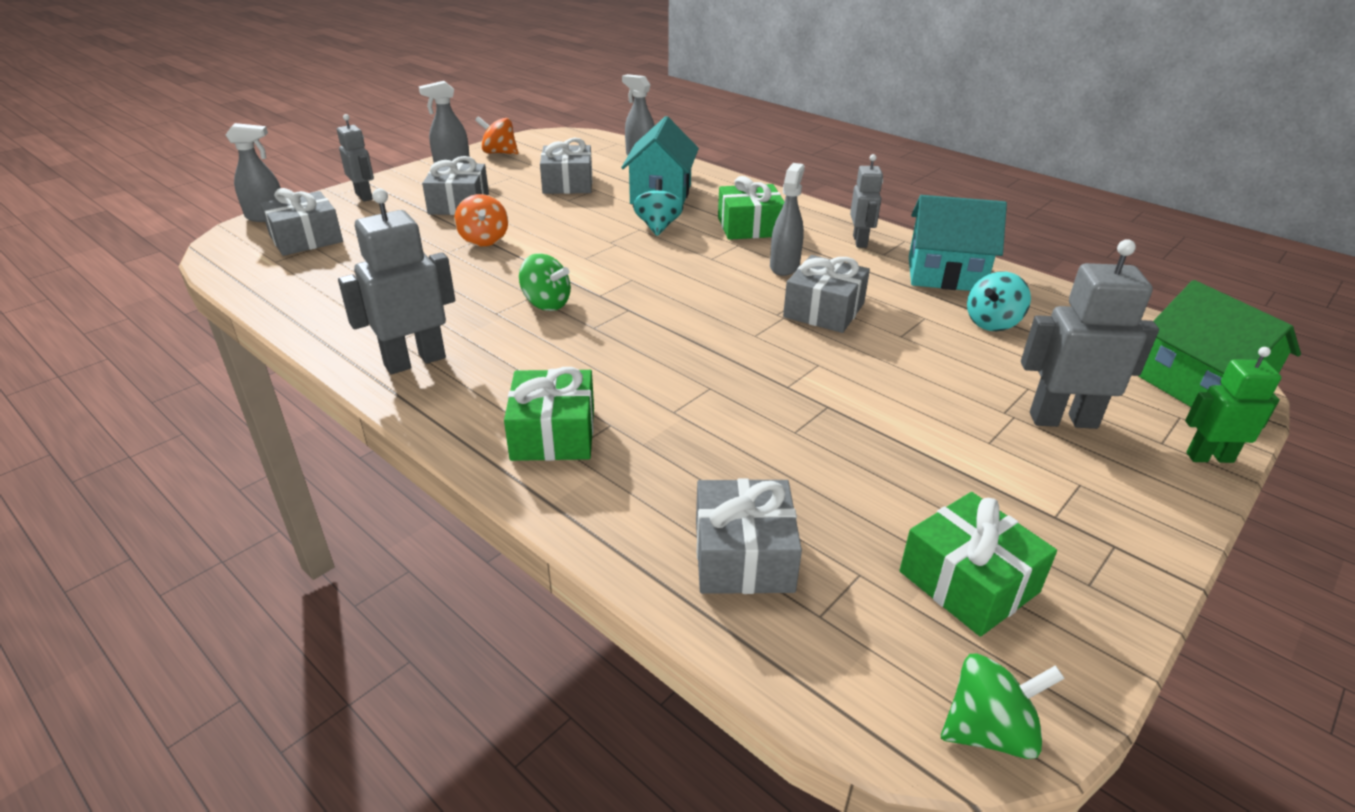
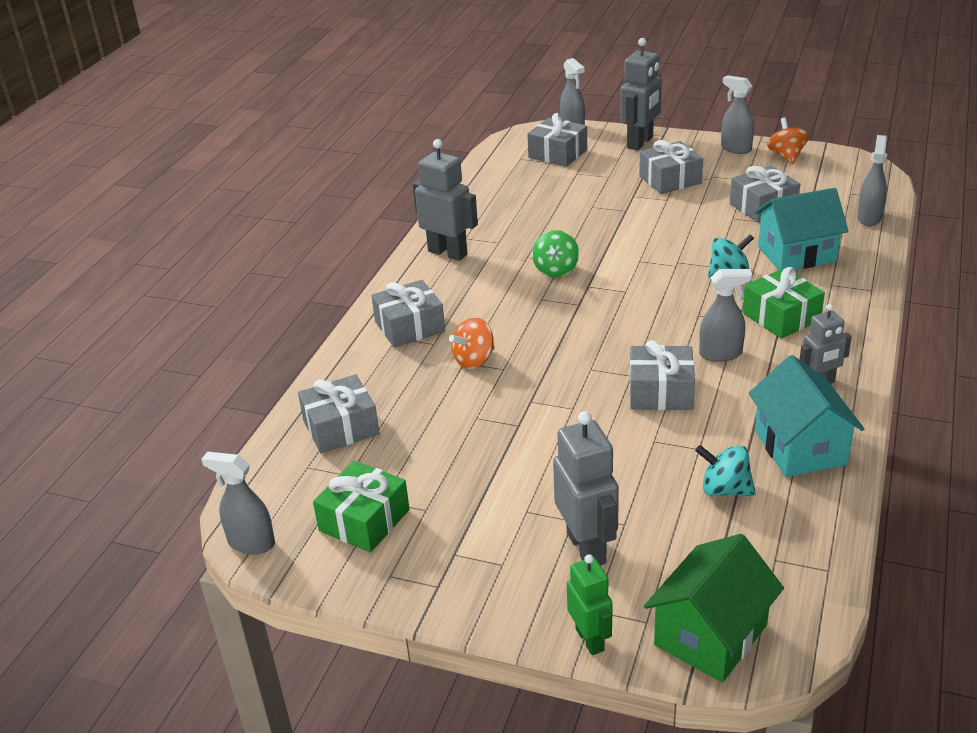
camera: 70 degrees right, 0 degrees up
(364, 196) = (640, 143): grey robot -> grey robot, size x1.58
(484, 240) = (623, 212): orange spinning top -> orange spinning top (474, 360)
(553, 433) = (409, 326): green gift -> grey gift
(989, 731) = (251, 543): green spinning top -> grey spray bottle

